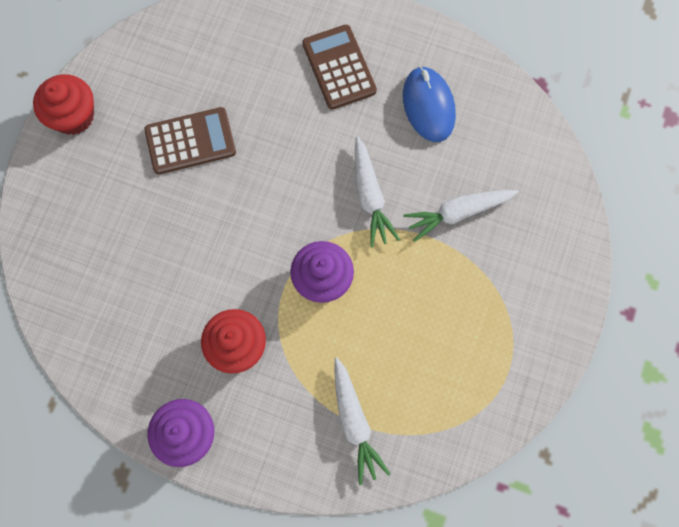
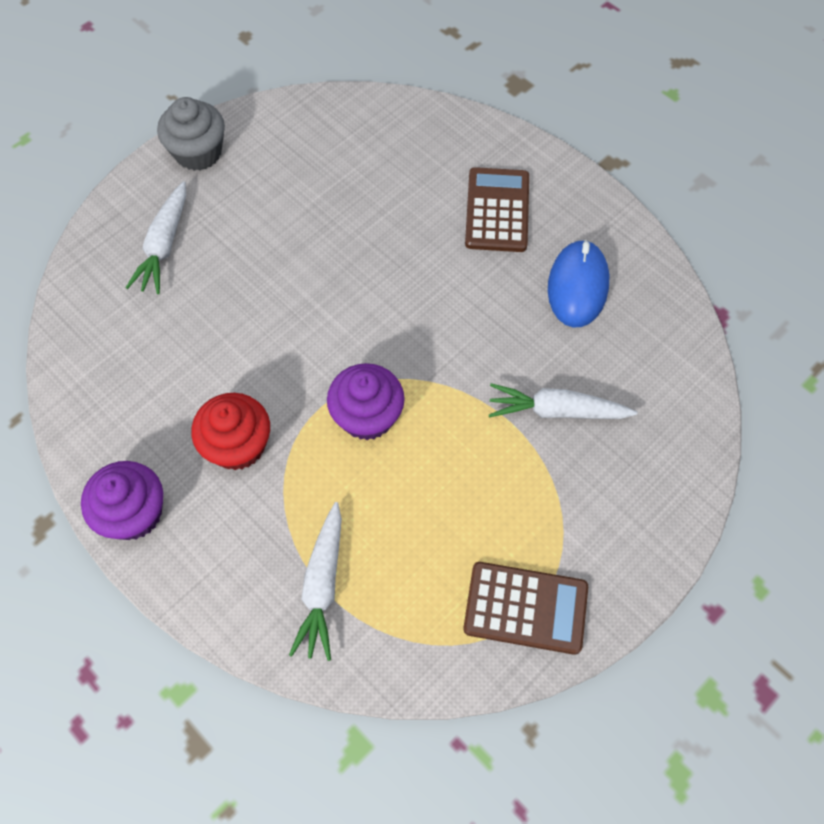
camera: 25 degrees right, 10 degrees down
(73, 116) = (198, 152): red cupcake -> grey cupcake
(190, 141) = (301, 221): brown calculator -> brown calculator (525, 608)
(370, 196) = (464, 352): white carrot -> white carrot (164, 245)

